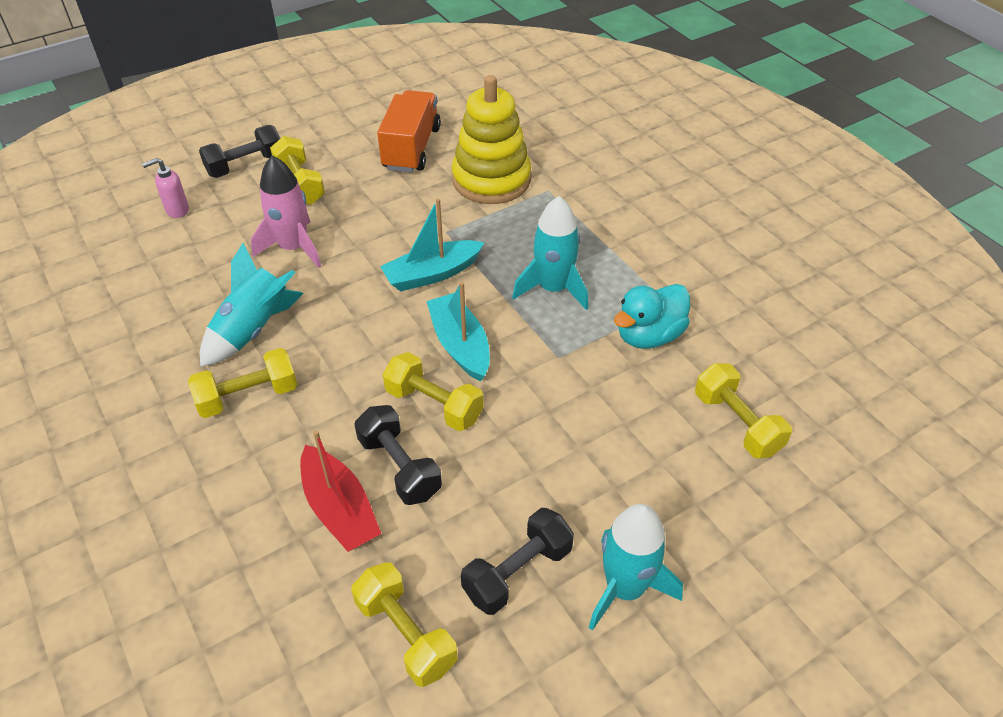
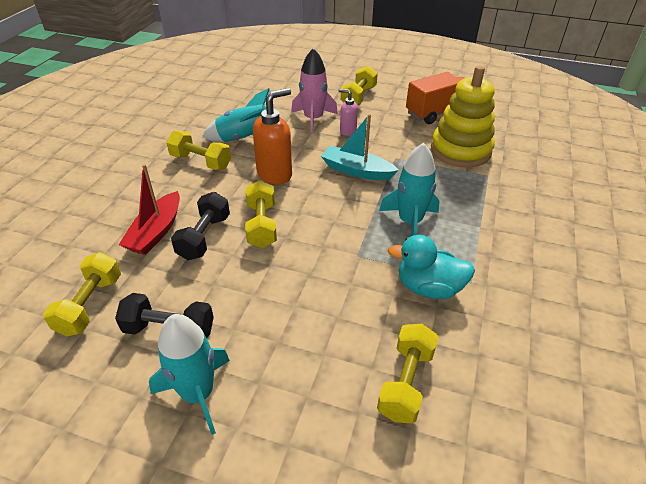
camera: 50 degrees right, 5 degrees down
(177, 210) = (292, 78): pink soap dispenser -> pink soap dispenser (347, 131)
(245, 165) = (347, 77): black dumbbell -> none
(358, 343) = (275, 174): none -> orange soap dispenser
(460, 345) = (317, 210): turquoise boat -> none

